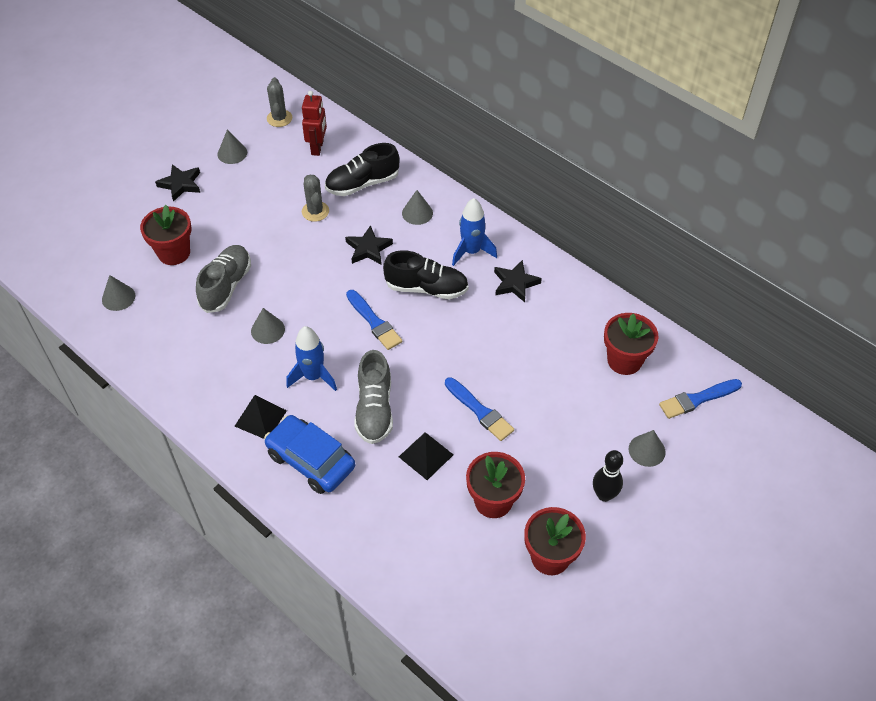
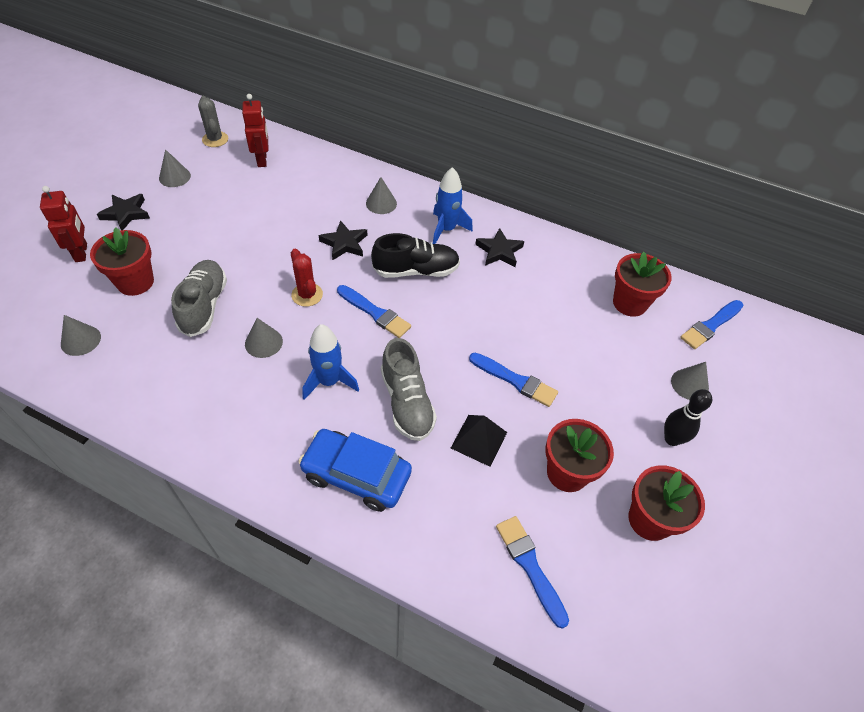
camera: 20 degrees left, 0 degrees up
(135, 216) = (81, 253): none -> red robot
(260, 418) = (284, 440): black pyramid -> none
(315, 211) = (278, 217): grey cactus -> none
(318, 293) = (307, 295): none -> red cactus
(362, 184) = (318, 185): black shoe -> none
(429, 567) = (530, 566): none -> blue brush

